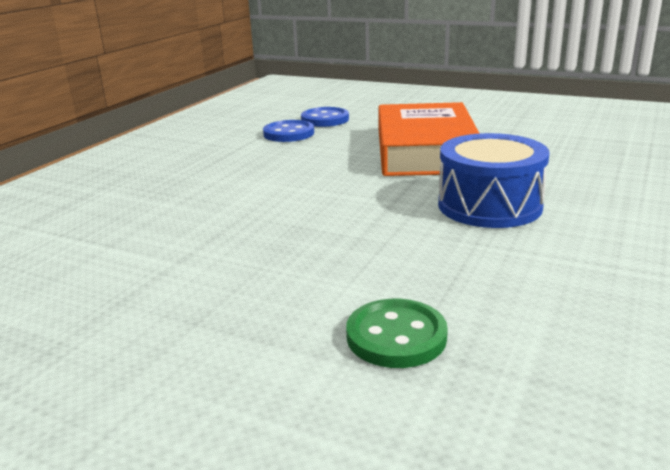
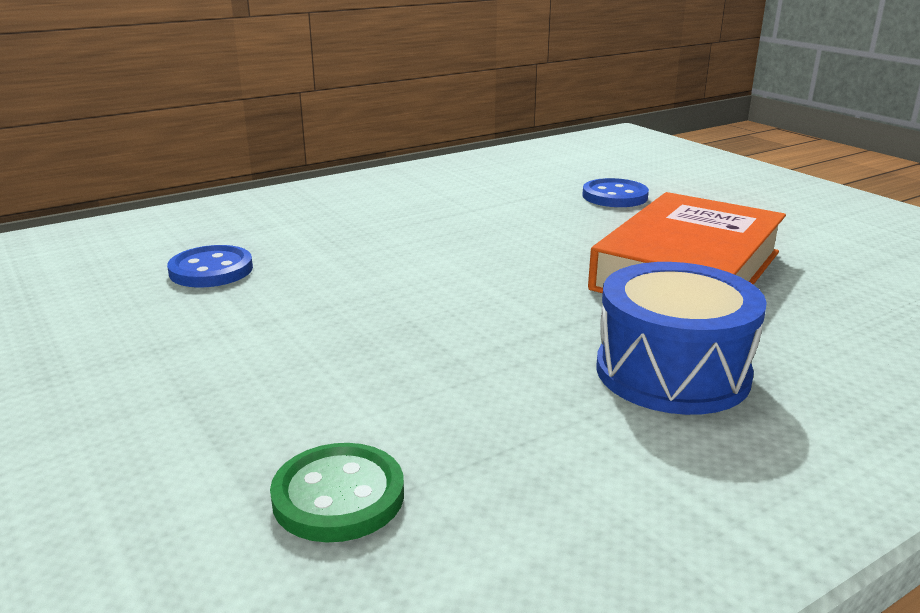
camera: 30 degrees right, 0 degrees up
(289, 133) = (549, 205): blue button -> blue button (211, 270)

